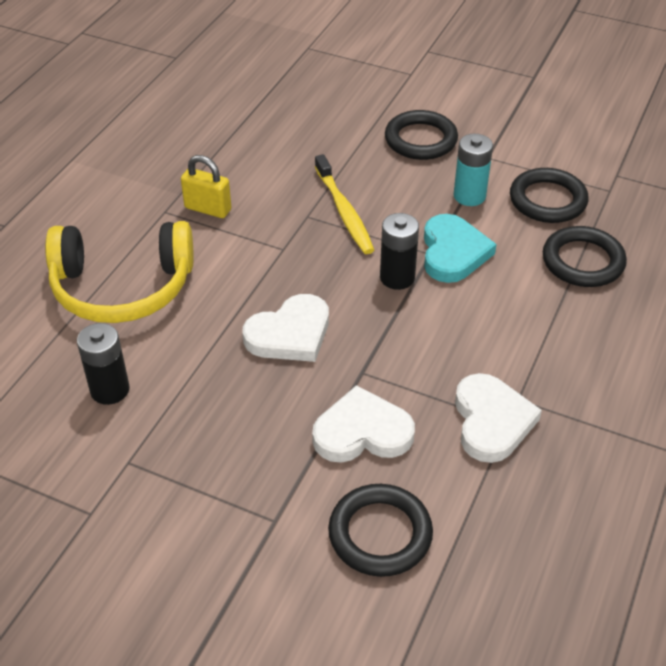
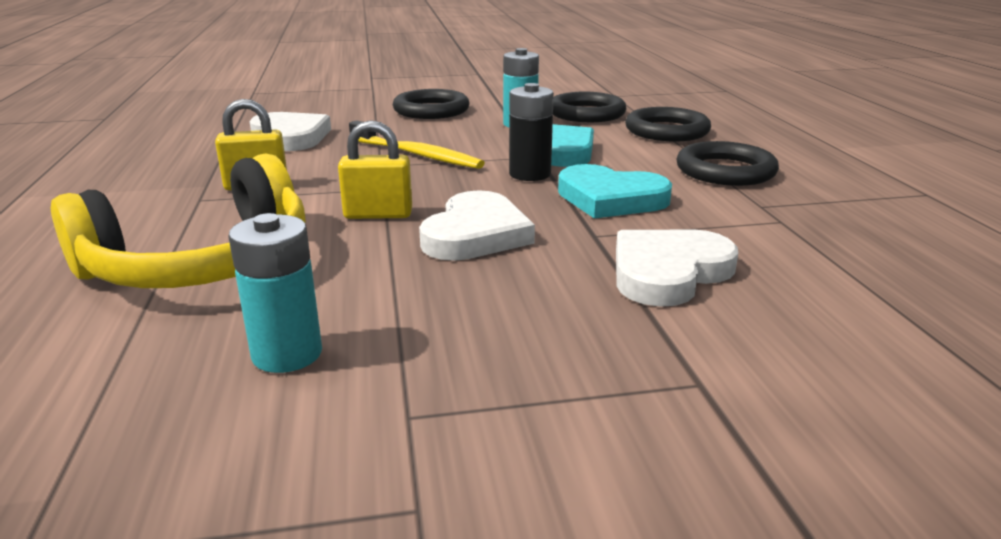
camera: 35 degrees left, 20 degrees down
(110, 390) = (287, 354): black battery -> turquoise battery
(252, 282) = (378, 214): none -> yellow padlock
(380, 534) = (829, 339): black ring -> black ring (725, 171)
(419, 337) = (610, 198): none -> turquoise heart
(491, 421) = (767, 224): white heart -> white heart (291, 137)

